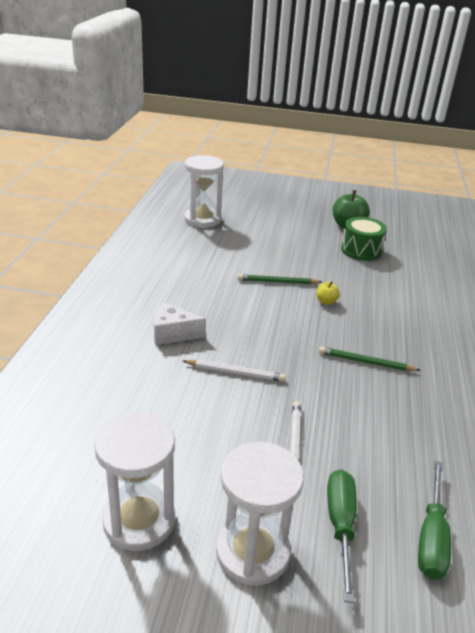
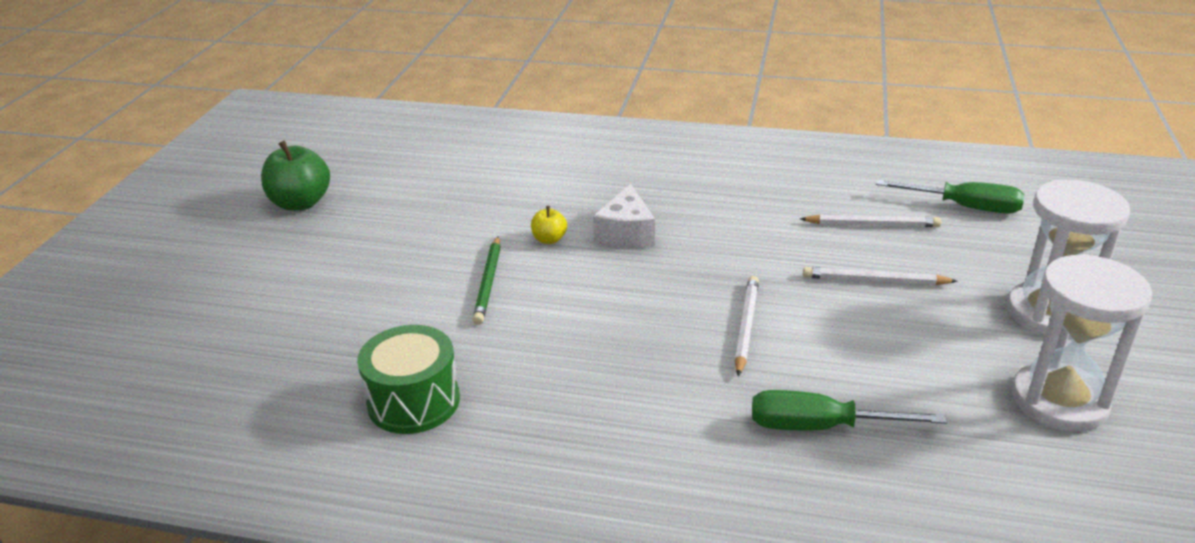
camera: 85 degrees left, 0 degrees up
(173, 334) = (657, 395): white cheese -> white cheese (626, 234)
(202, 219) = (212, 376): white hourglass -> none
(340, 525) = (980, 256): green screwdriver -> green screwdriver (820, 427)
(361, 250) = (391, 198): green drum -> green drum (414, 401)
(366, 362) = (695, 218): green pencil -> none
(380, 460) = (872, 224): none -> white pencil

